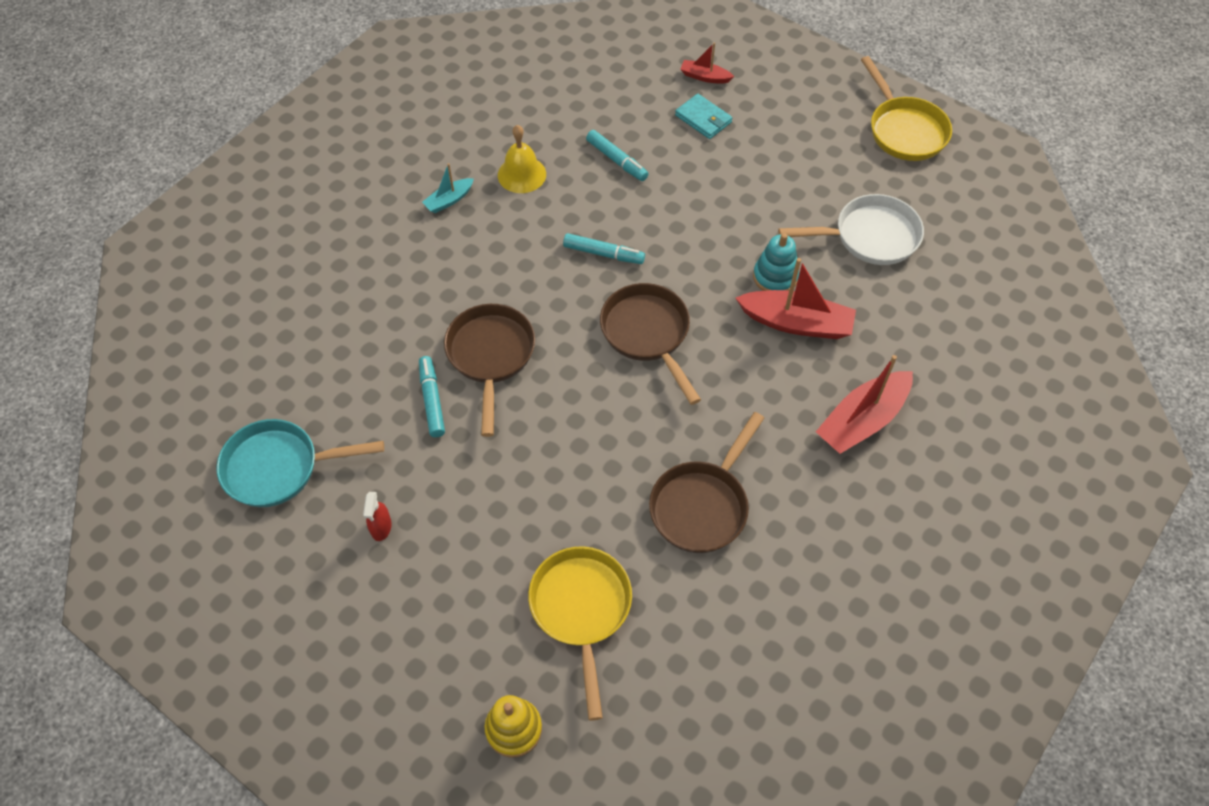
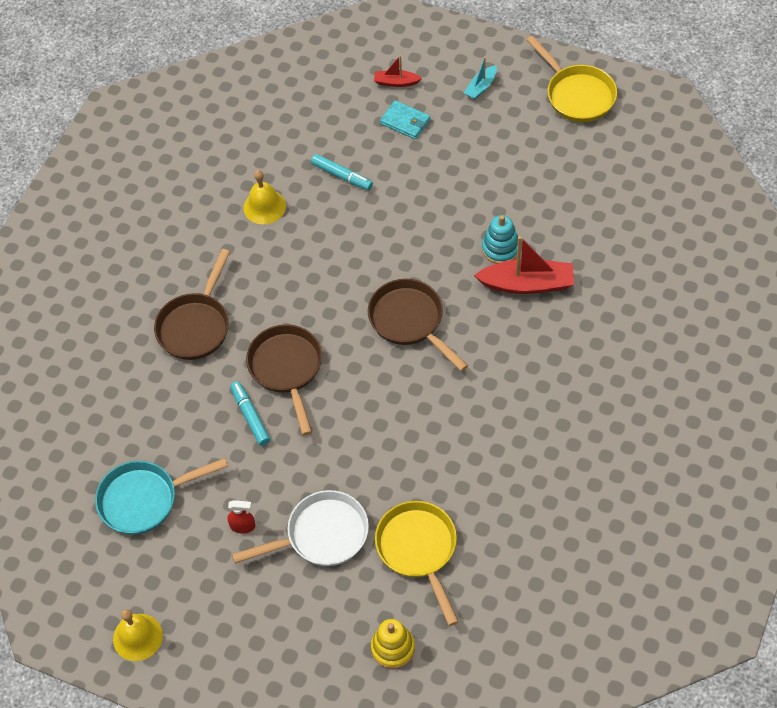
camera: 10 degrees left, 0 degrees up
(212, 632) = (137, 637): none -> yellow bell
(381, 527) = (243, 526): red spray bottle -> red spray bottle turned 75 degrees counterclockwise
(449, 200) = (209, 244): turquoise boat -> turquoise boat (481, 87)
(603, 254) = (354, 261): turquoise marker -> none
(702, 505) = (490, 448): brown pan -> brown pan (196, 325)
(862, 420) = (598, 352): red boat -> none
(869, 236) = (569, 196): white pan -> white pan (321, 535)

